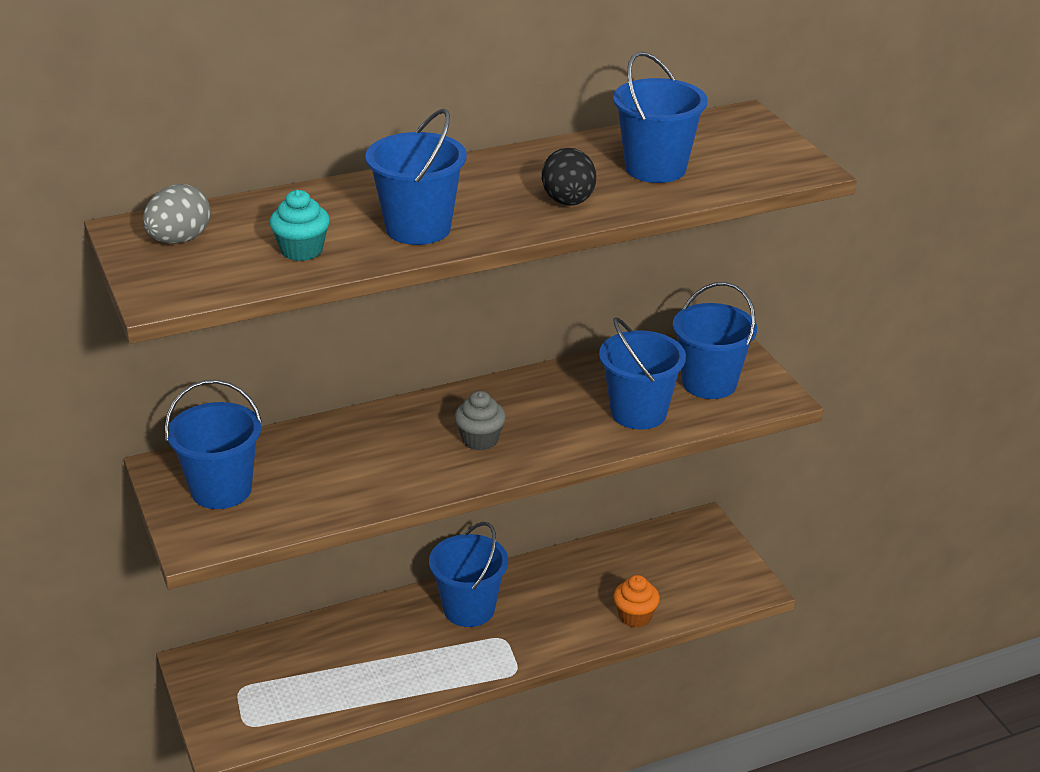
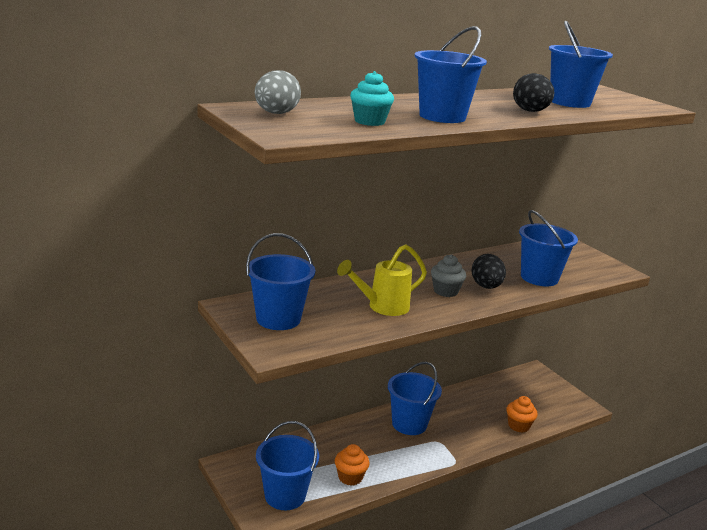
camera: 10 degrees left, 10 degrees down
(356, 688) = (350, 477): none -> orange cupcake
(373, 469) = (382, 307): none -> yellow watering can
(546, 431) = (486, 287): none -> black egg
(709, 383) = (572, 263): blue bucket -> blue bucket (285, 495)

